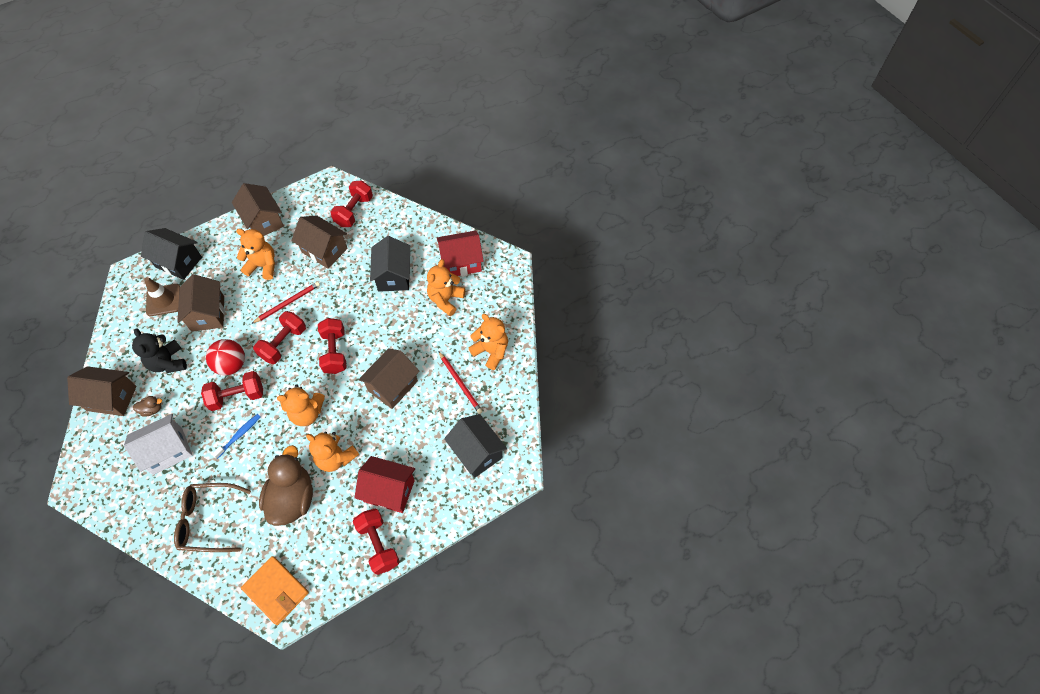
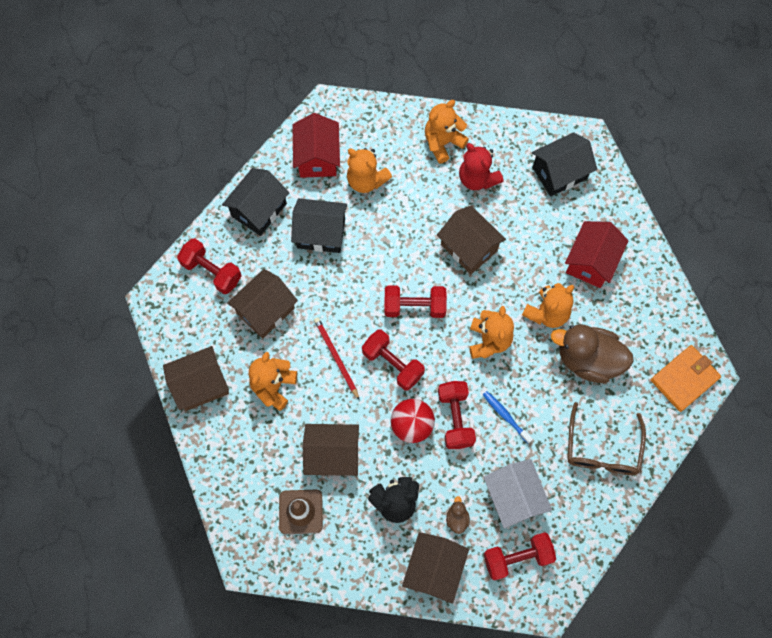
camera: 80 degrees left, 10 degrees up
(178, 262) = (244, 495): black house -> black house (259, 210)
(378, 544) = (646, 277): red dumbbell -> red dumbbell (517, 557)
(460, 383) = (477, 178): red pencil -> red teddy bear

